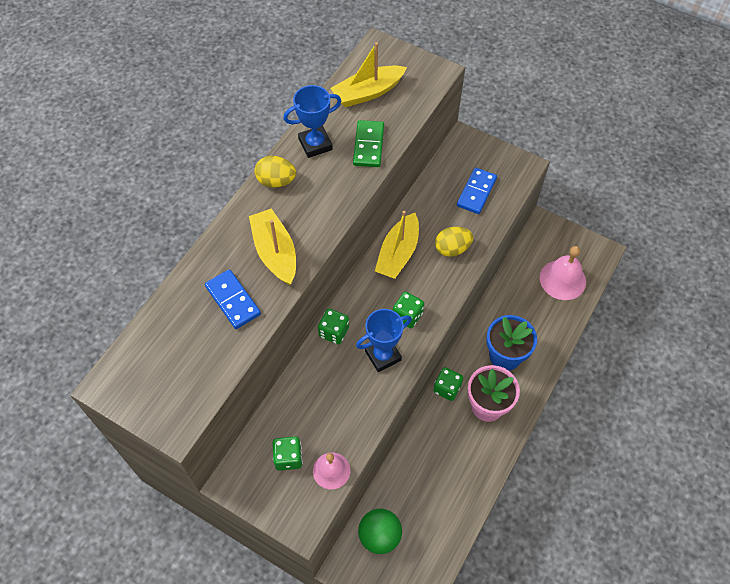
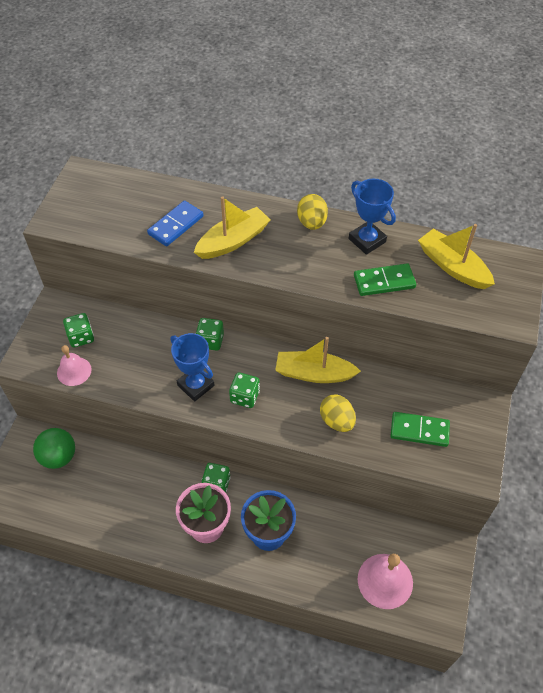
camera: 75 degrees right, 5 degrees down
(476, 192) = (419, 430): blue domino -> green domino

